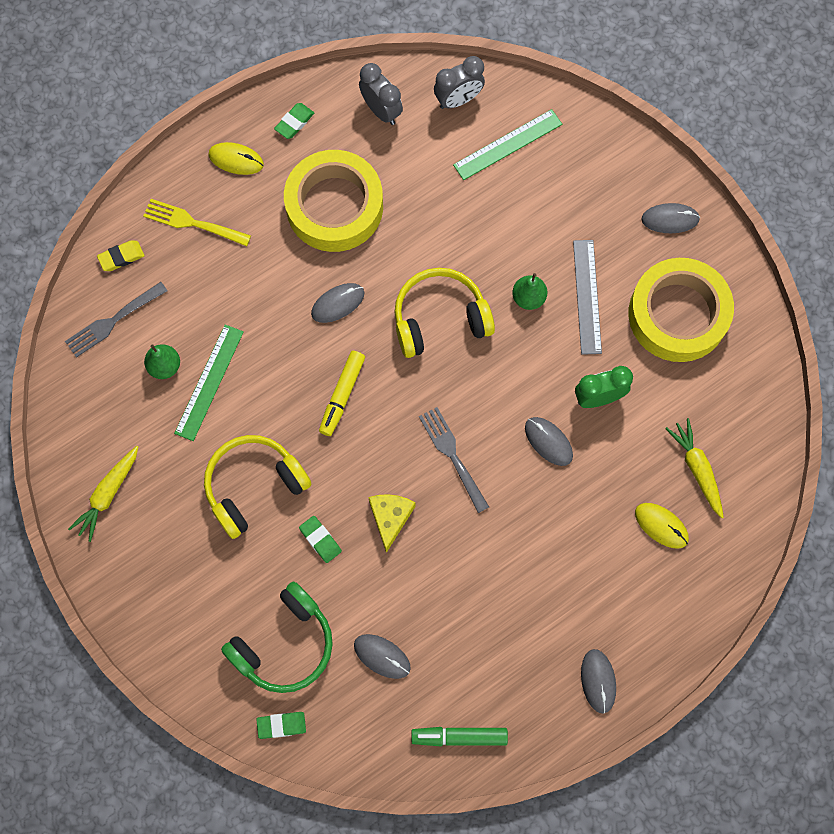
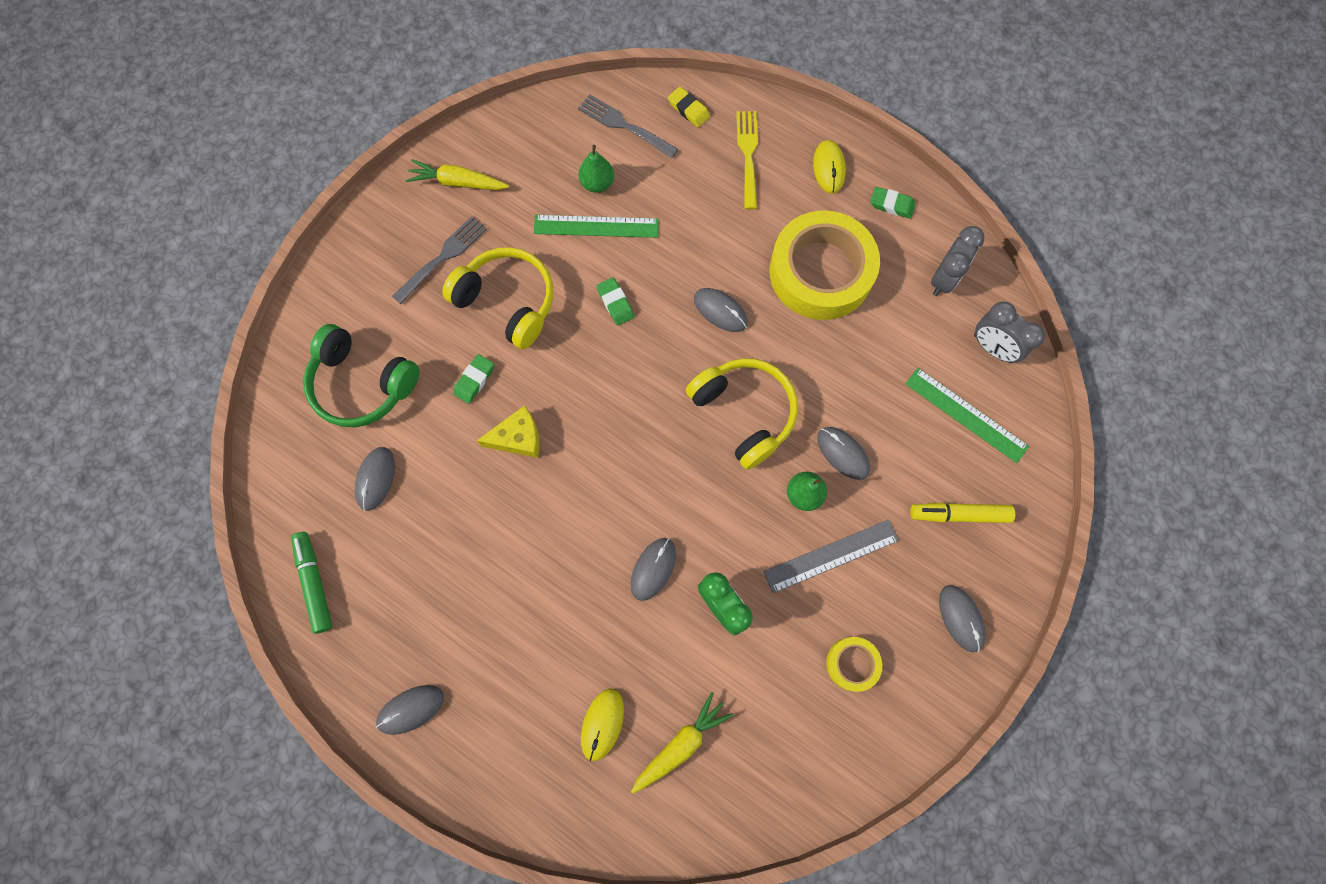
camera: 70 degrees right, 0 degrees up
(281, 725) = (283, 409): green eraser -> green eraser (615, 303)
(342, 395) = (627, 348): yellow marker -> yellow marker (959, 514)
(452, 455) = (603, 476): grey fork -> grey fork (443, 257)
(505, 253) = (843, 453): none -> grey mouse
(677, 314) = (852, 664): yellow tape -> yellow tape, size x0.44

